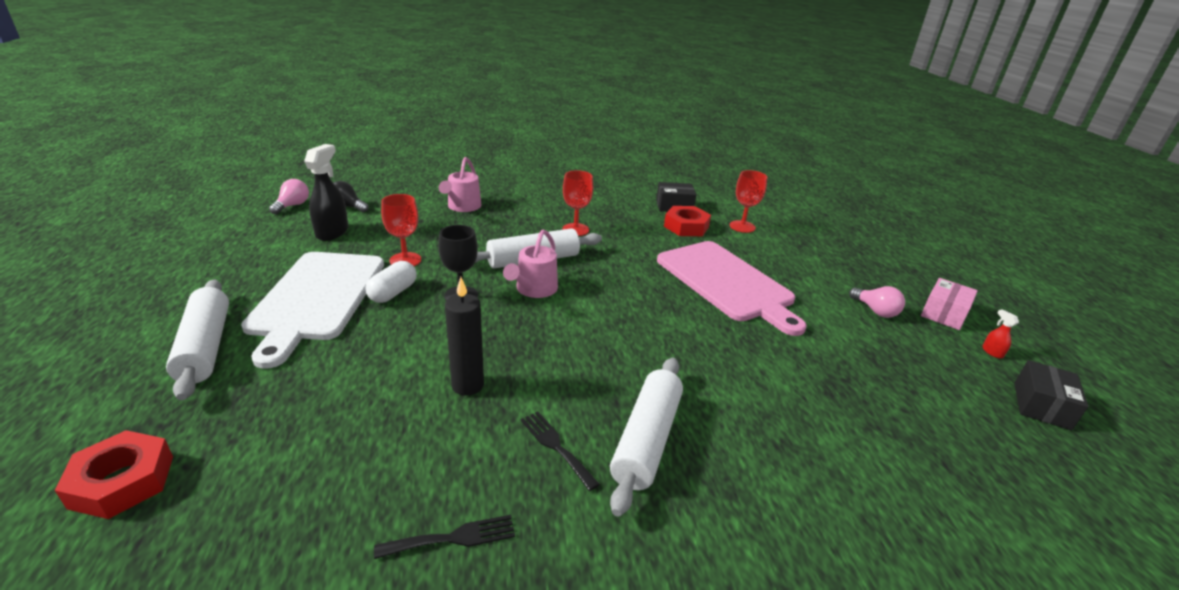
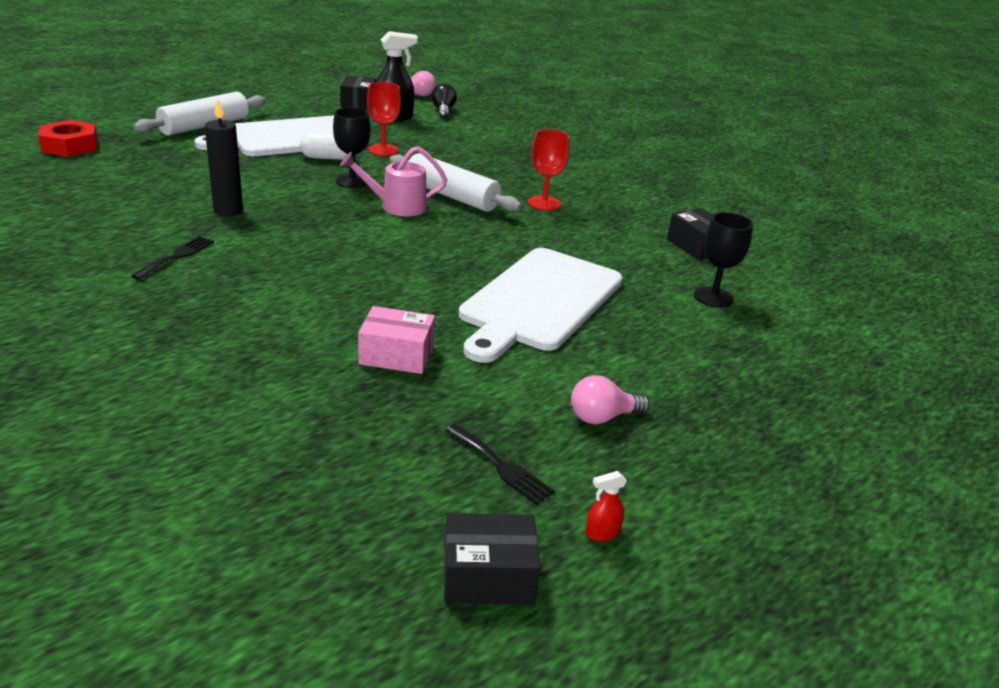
camera: 60 degrees right, 0 degrees up
(269, 237) = (358, 103): none -> black box
(453, 538) = (63, 240): black fork -> black fork (501, 466)
(462, 207) = (512, 148): pink watering can -> none
(646, 440) = (210, 292): white rolling pin -> none
(686, 227) = (650, 260): red nut -> none
(727, 283) = (539, 301): pink cutting board -> white cutting board
(742, 226) = (713, 297): red goblet -> black goblet
(875, 311) = (602, 417): pink light bulb -> pink light bulb turned 45 degrees clockwise
(944, 314) = (674, 485): pink box -> pink box (396, 355)
(992, 352) = (602, 533): red spray bottle -> red spray bottle turned 150 degrees counterclockwise

